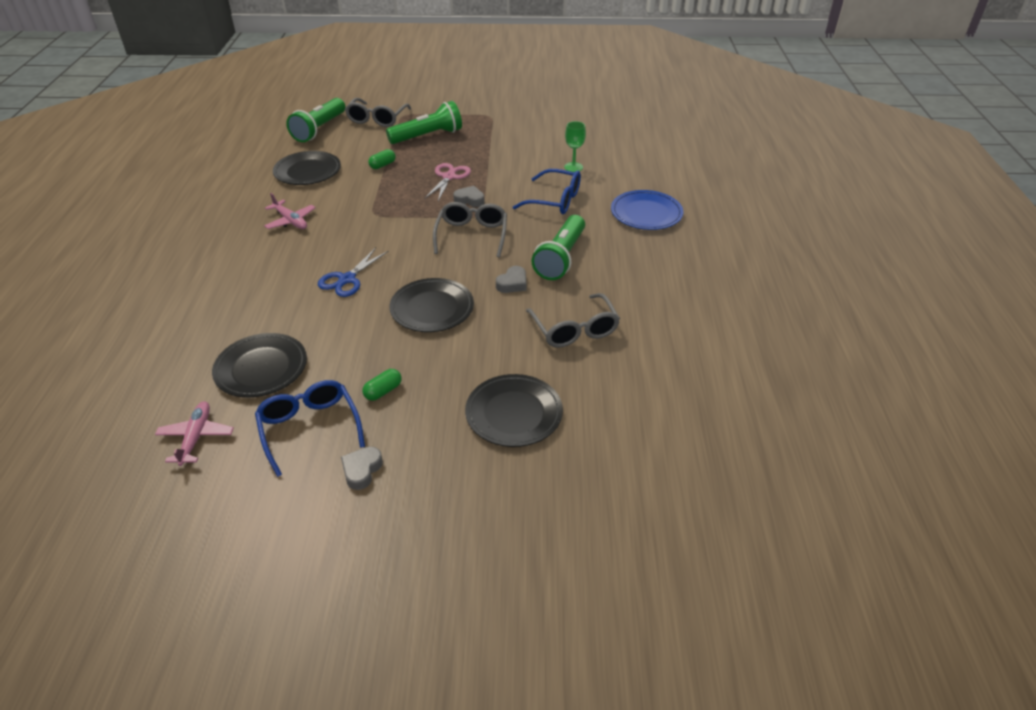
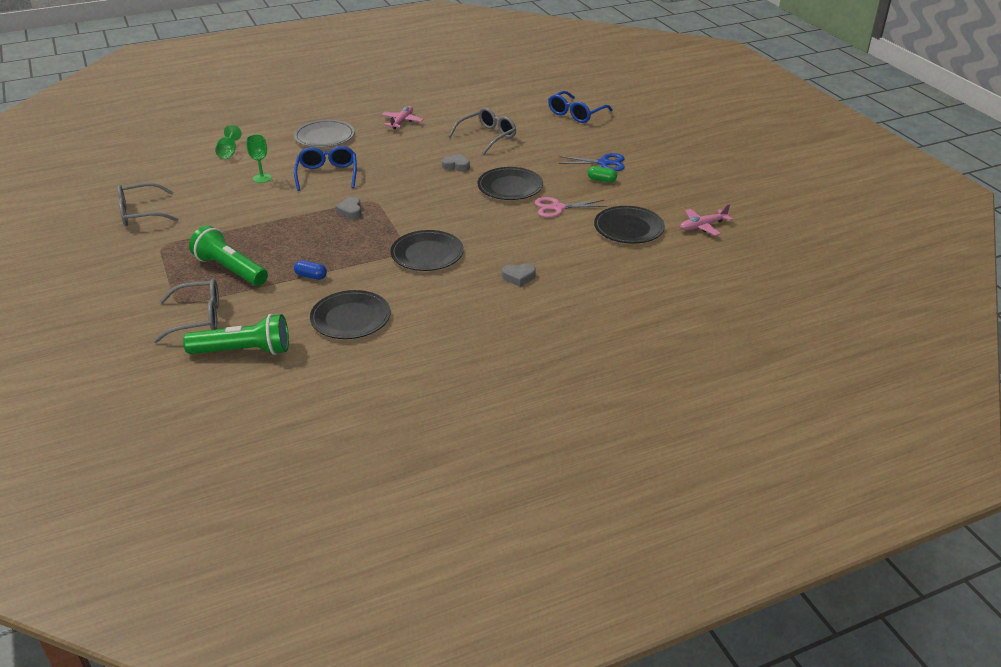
camera: 115 degrees left, 5 degrees down
(291, 221) = (448, 290): pink plane -> pink plane (402, 121)
(310, 429) = (654, 192): blue glasses -> blue glasses (576, 114)
(347, 279) = (507, 230): blue scissors -> blue scissors (603, 163)
(362, 470) = (662, 168): grey heart -> grey heart (518, 277)
(382, 165) = (311, 276): green capsule -> blue capsule
(449, 177) = (315, 232): pink scissors -> pink scissors (558, 208)
(472, 235) = (406, 196): grey glasses -> grey glasses (141, 213)
(514, 413) = (576, 139): black plate -> black plate (427, 254)
(561, 258) = (410, 156): green flashlight -> none
(641, 158) = (228, 152): none -> green goblet
(646, 213) = (324, 137): blue plate -> grey plate

